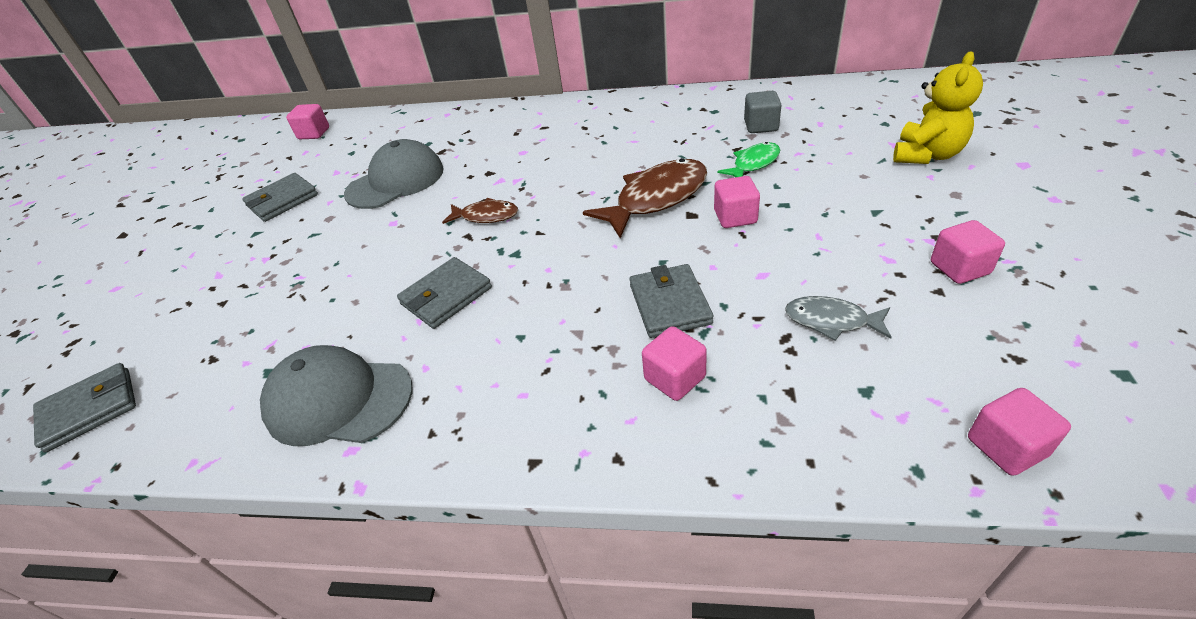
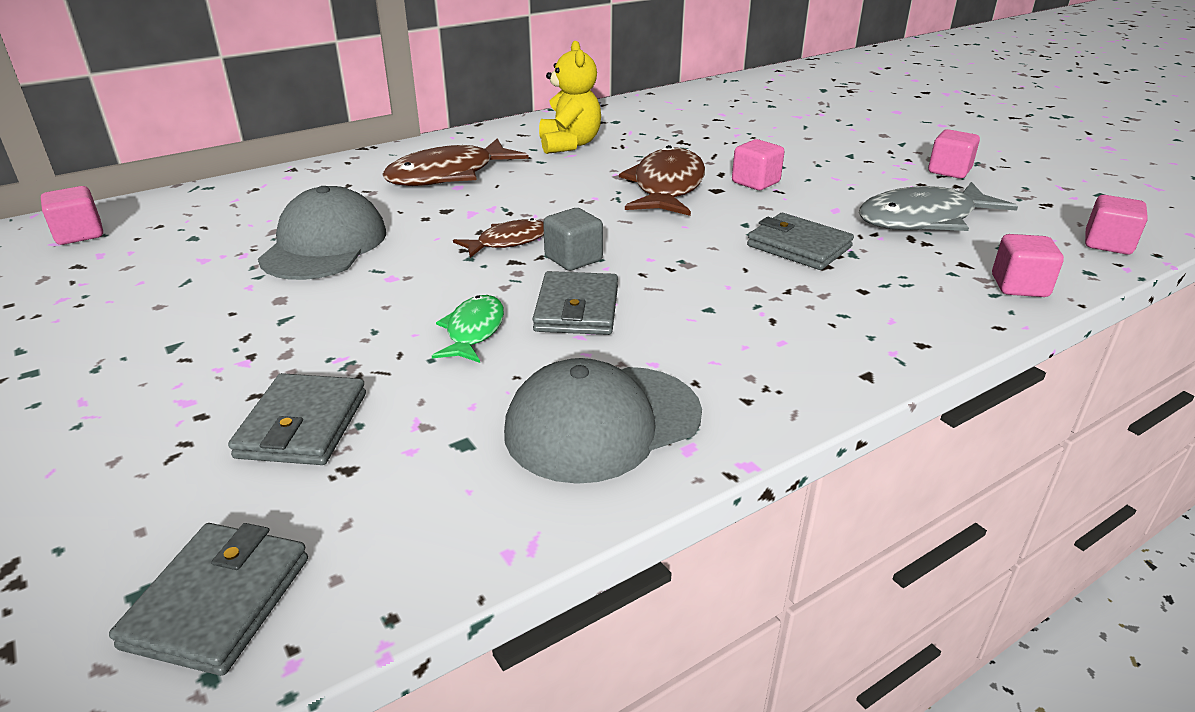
camera: 45 degrees left, 10 degrees down
(282, 200) = (158, 306): grey wallet -> grey wallet (302, 425)
(530, 139) = (448, 175): none -> brown fish
(674, 378) = (879, 285): pink cube -> pink cube (1019, 286)
(753, 163) = (712, 147): green fish -> green fish (473, 331)
(761, 126) = (676, 123): grey cube -> grey cube (573, 259)
(831, 321) = (923, 219): grey fish -> grey fish, size x1.78
(926, 155) = (830, 118): yellow teddy bear -> yellow teddy bear (569, 144)

